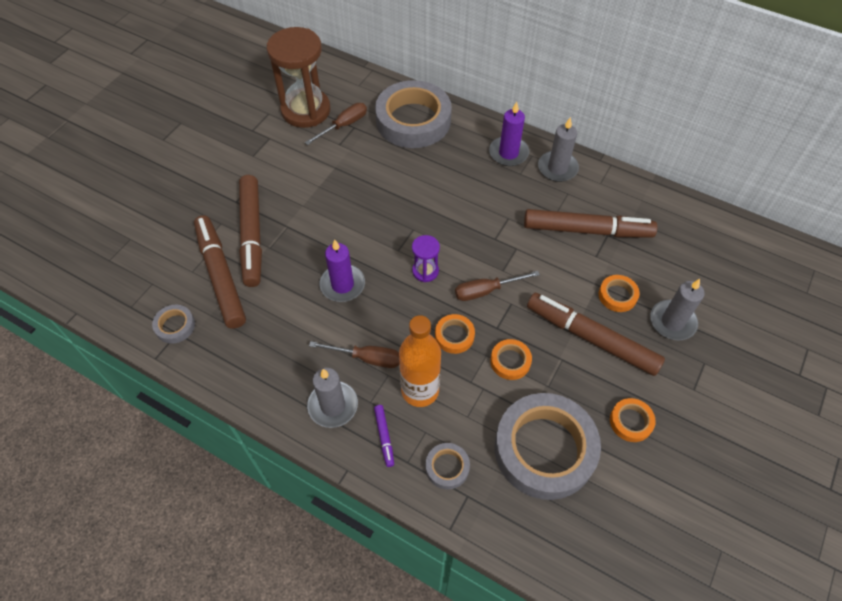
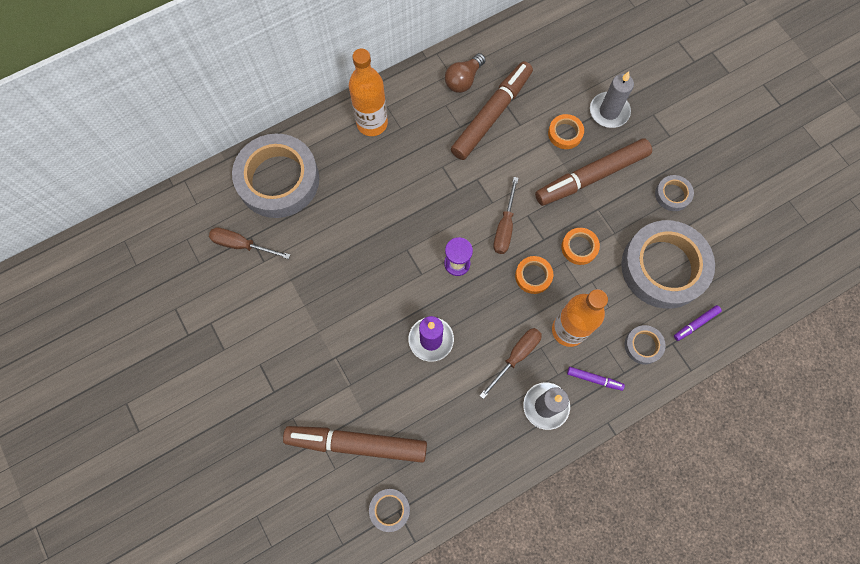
camera: 60 degrees left, 15 degrees up
(252, 235) = (326, 394): brown marker -> none
(306, 110) = (196, 270): brown hourglass -> none
(344, 125) = (242, 245): brown screwdriver -> brown screwdriver turned 60 degrees counterclockwise
(504, 510) = (695, 324): none -> purple marker
(508, 153) = (372, 123): purple candle -> orange bottle
(557, 168) = (414, 96): grey candle -> none
(602, 194) = (463, 80): none -> brown light bulb
(631, 421) = (672, 194): orange tape -> grey tape

